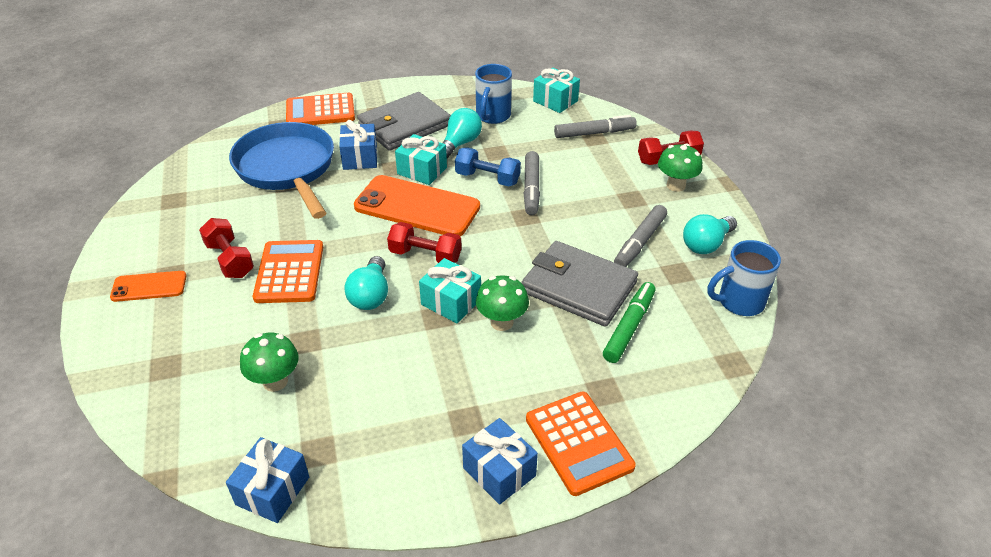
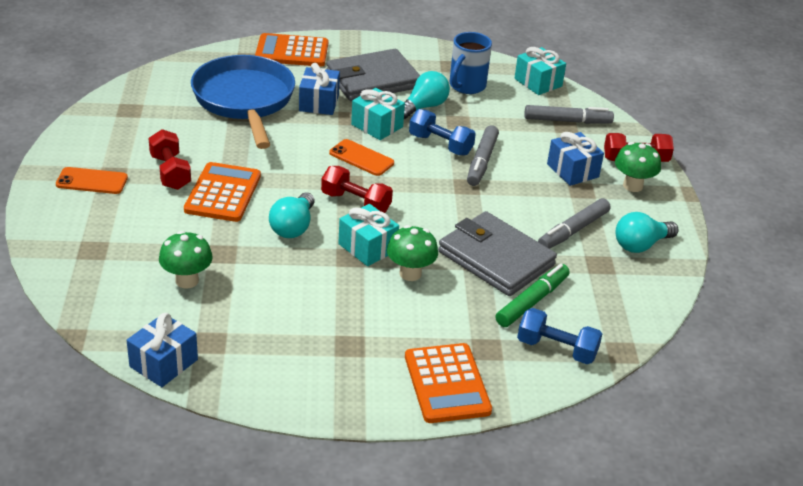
camera: 10 degrees right, 5 degrees down
(417, 207) = (361, 158): orange phone -> orange phone, size x0.52
(499, 472) = (366, 390): blue gift -> blue gift (572, 170)
(671, 375) = (556, 349): none -> blue dumbbell
(739, 302) = (651, 301): blue mug -> none

